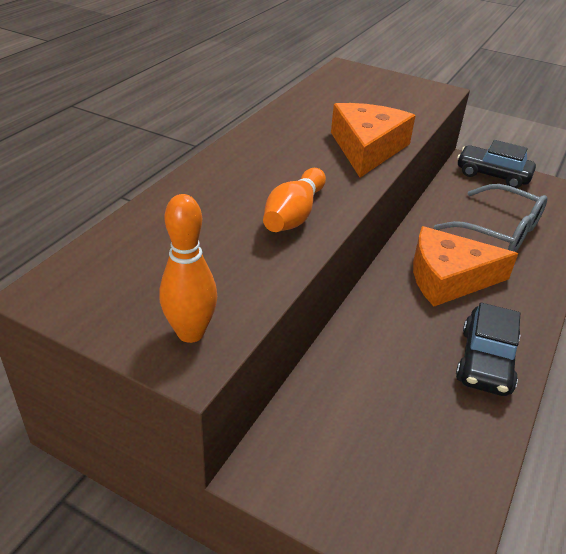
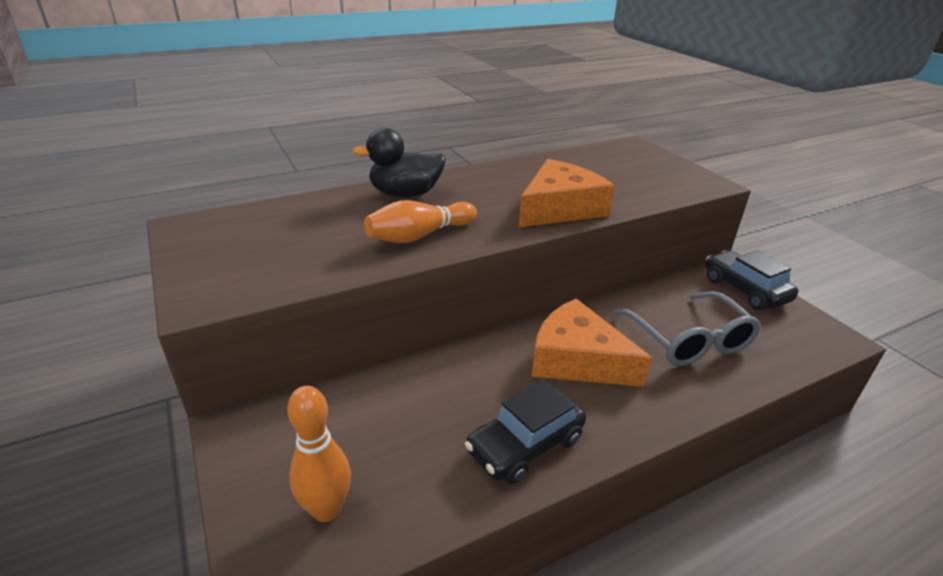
camera: 35 degrees right, 5 degrees down
(190, 333) = (227, 283): orange bowling pin -> orange bowling pin (326, 509)
(224, 176) = (405, 194): none -> black duck

